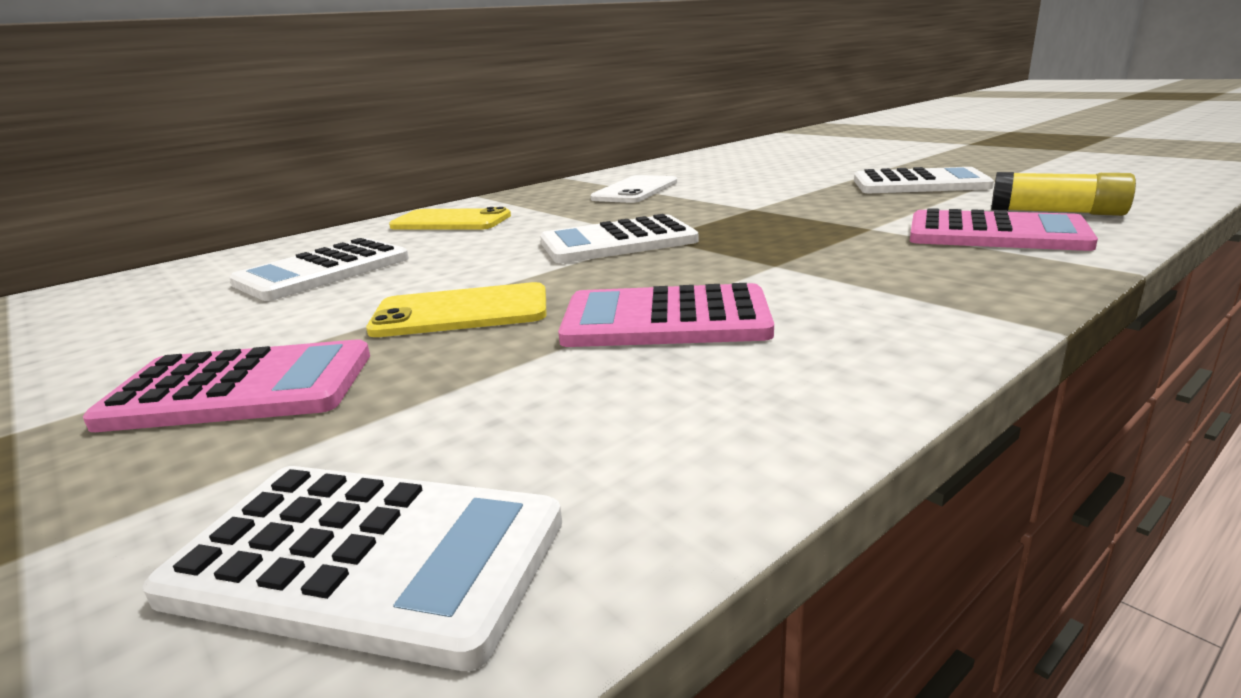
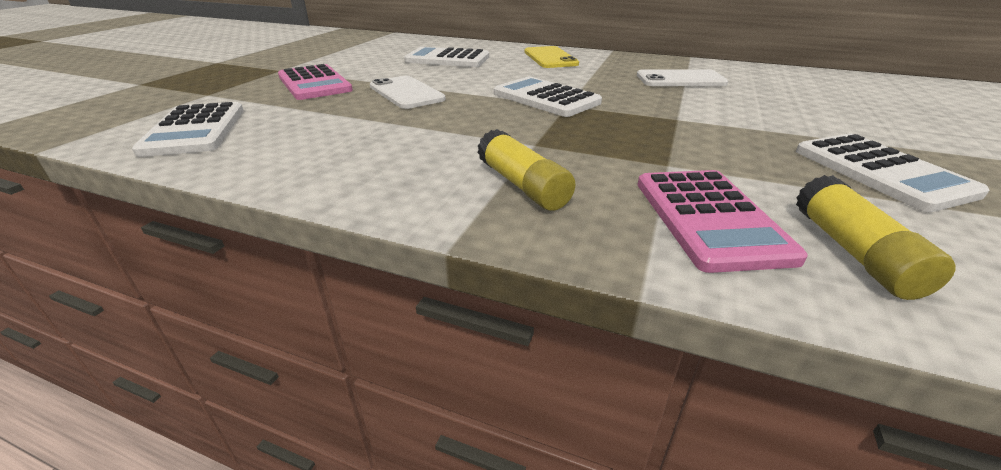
camera: 60 degrees right, 10 degrees up
(461, 312) = (406, 93): yellow phone -> white phone
(665, 320) = (414, 132): pink calculator -> none
(897, 283) = (522, 185): none -> yellow glue stick

